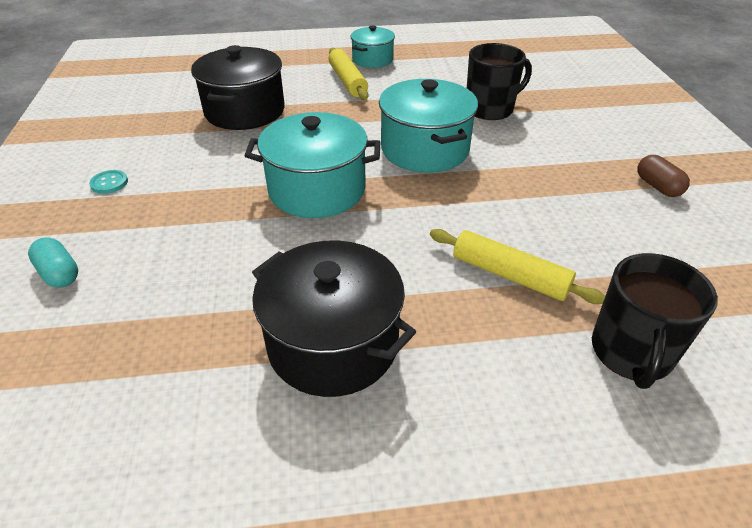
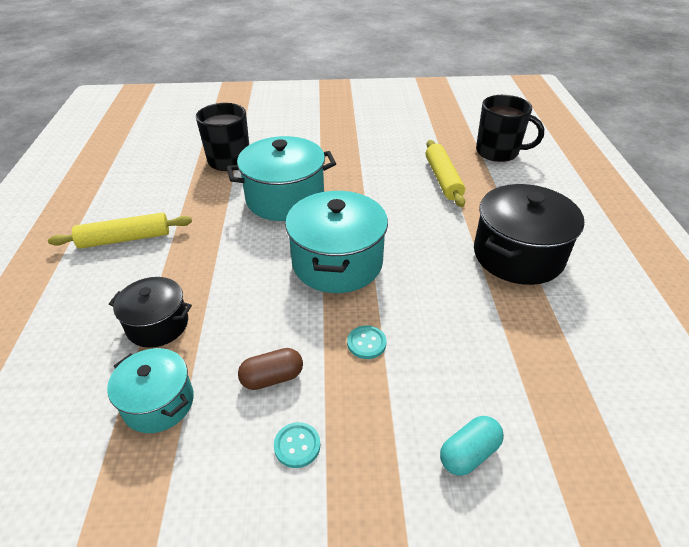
camera: 85 degrees left, 0 degrees up
(201, 212) = (366, 343): none -> turquoise button
(245, 111) = (158, 324): black pot -> black pot, size x0.60
(372, 60) = (80, 219): turquoise pot -> turquoise pot (158, 403)
(510, 275) = (443, 179): yellow rolling pin -> yellow rolling pin turned 45 degrees counterclockwise
(658, 186) = (354, 115): brown capsule -> brown capsule (272, 378)

